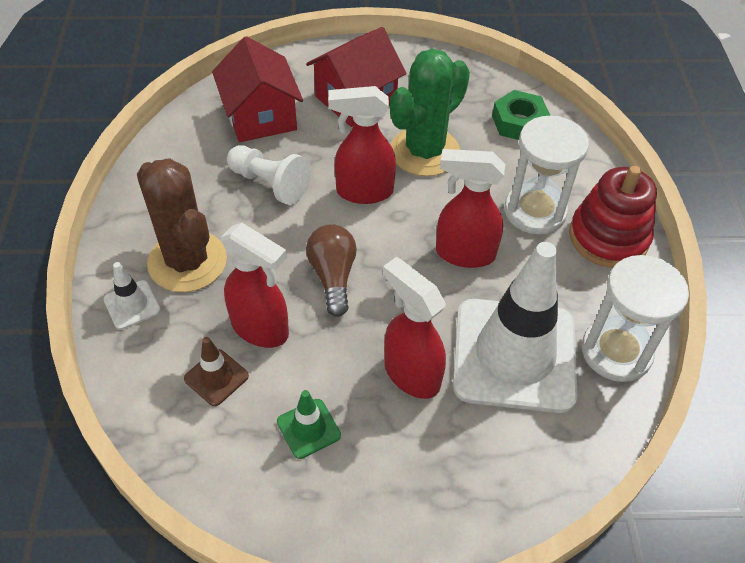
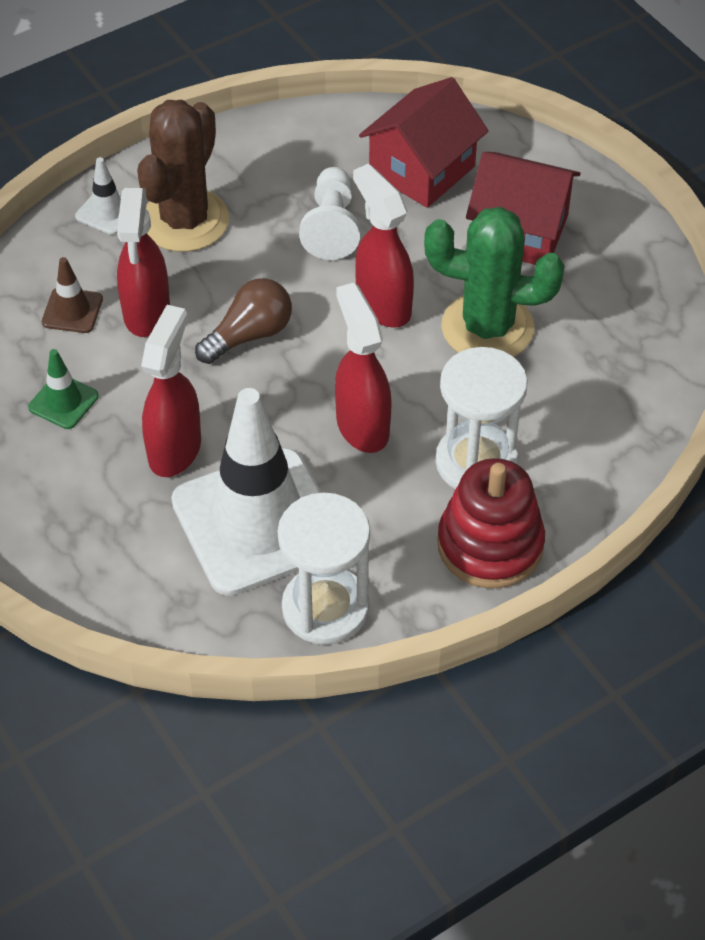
camera: 60 degrees right, 0 degrees up
(519, 122) = (613, 391): green nut -> none

